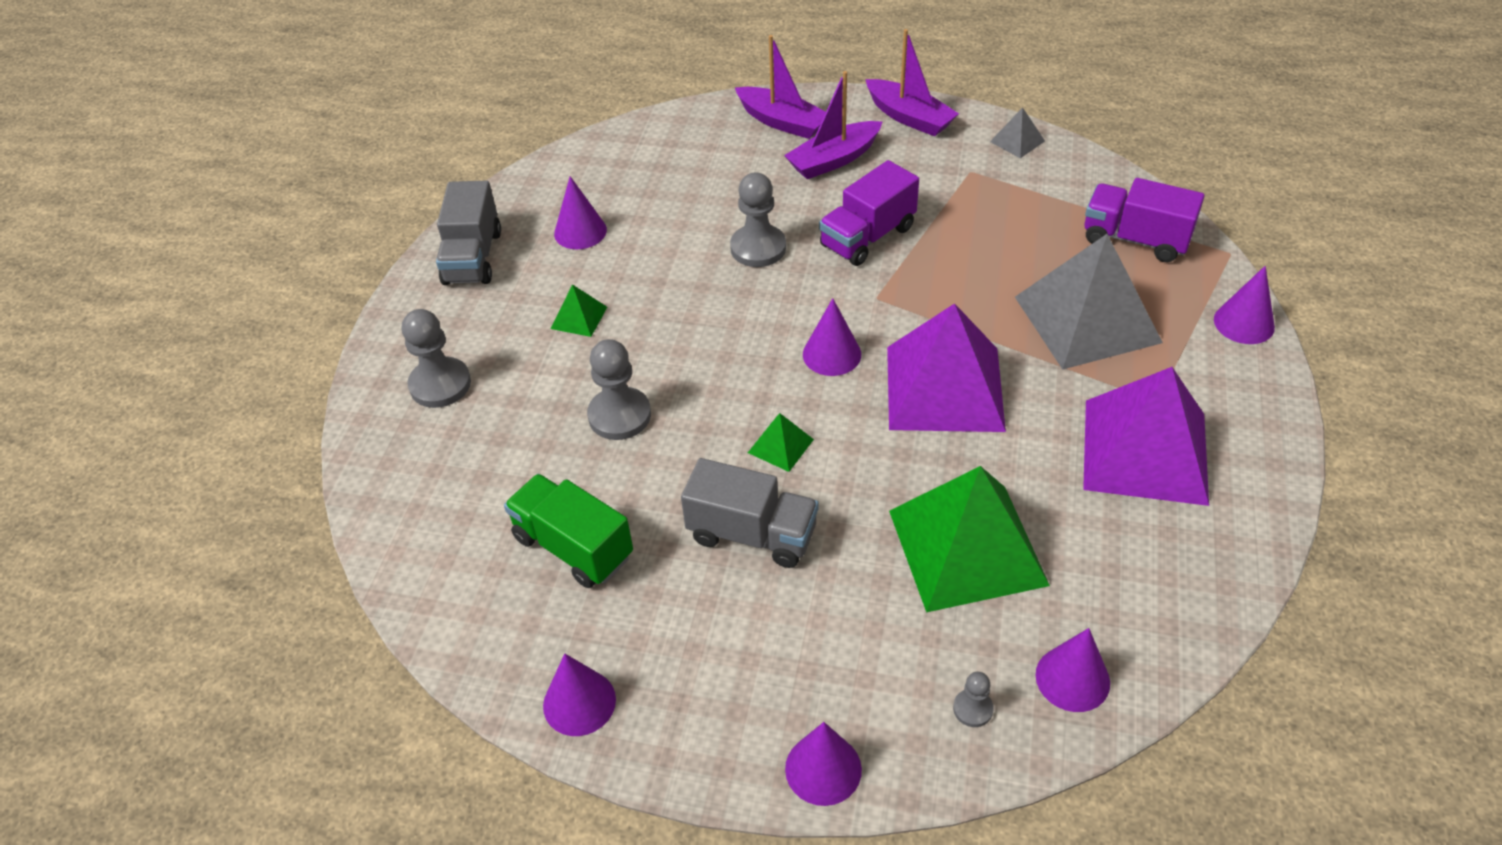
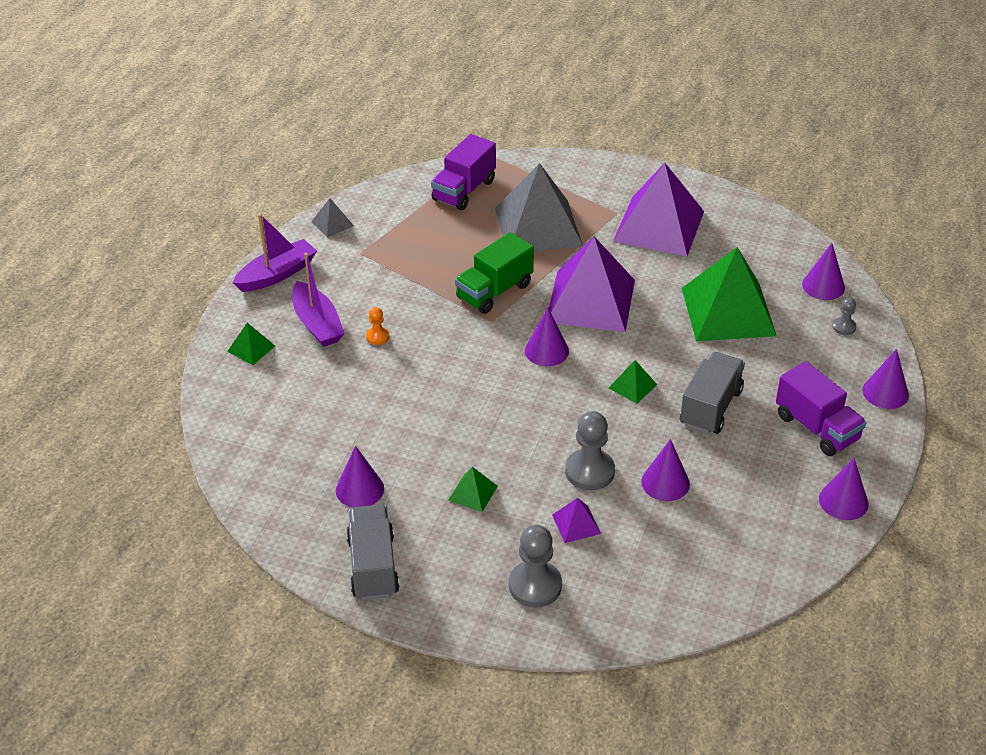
camera: 85 degrees left, 5 degrees down
(473, 257) = (373, 566): grey truck -> grey truck turned 105 degrees counterclockwise
(532, 411) = (576, 524): none -> purple pyramid
(573, 547) = (715, 502): green truck -> green truck (494, 291)
(758, 248) = (416, 378): grey pawn -> none
(782, 122) = (251, 348): purple boat -> green pyramid
(823, 207) = (377, 336): none -> orange pawn
(867, 237) = (421, 317): purple truck -> purple truck (817, 427)
(1244, 323) = (556, 164): purple cone -> purple cone (665, 482)

